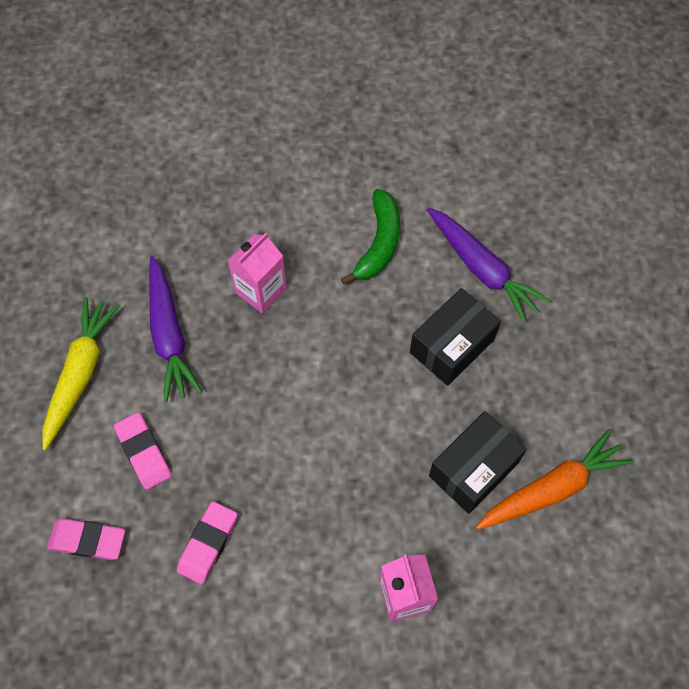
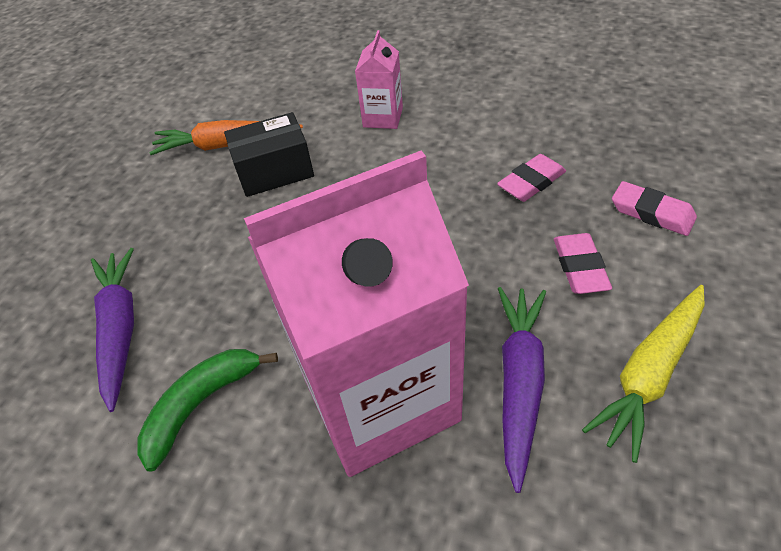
camera: 150 degrees left, 15 degrees down
(261, 290) = (380, 398): pink carton -> pink carton, size x2.33
(452, 346) = (215, 265): black box -> none

